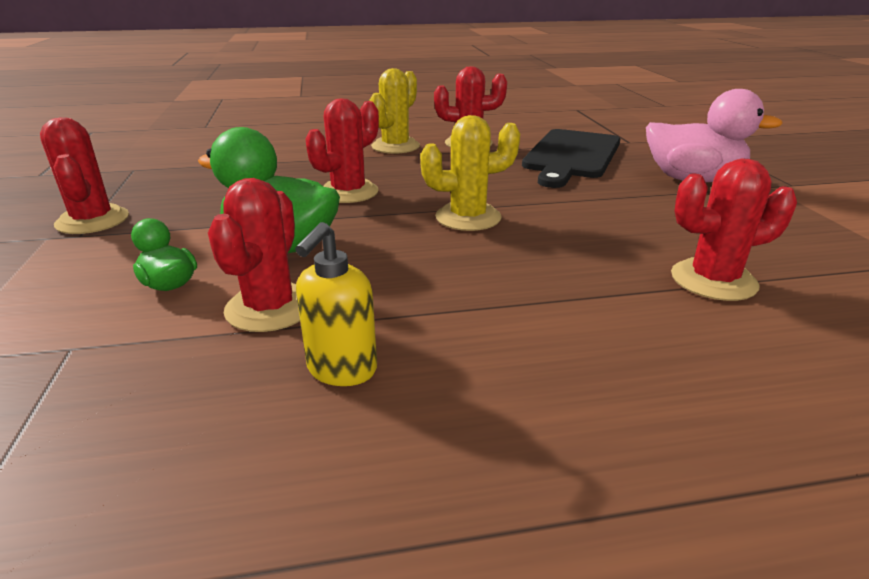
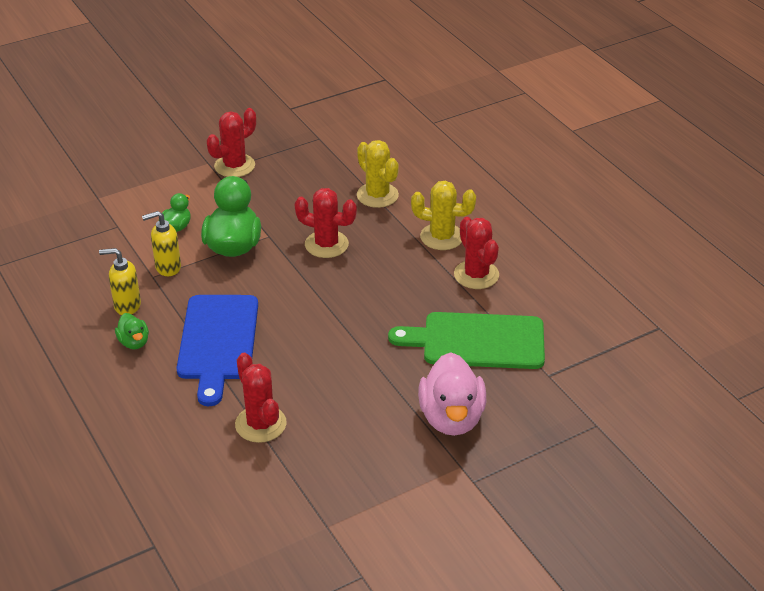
camera: 70 degrees right, 10 degrees up
(270, 308) = (167, 267): red cactus -> yellow soap dispenser
(464, 376) = (134, 342): none -> green duck
(468, 217) = (308, 308): yellow cactus -> yellow cactus (377, 195)
(506, 288) = (218, 342): none -> blue cutting board
(571, 156) = (477, 341): black cutting board -> green cutting board

